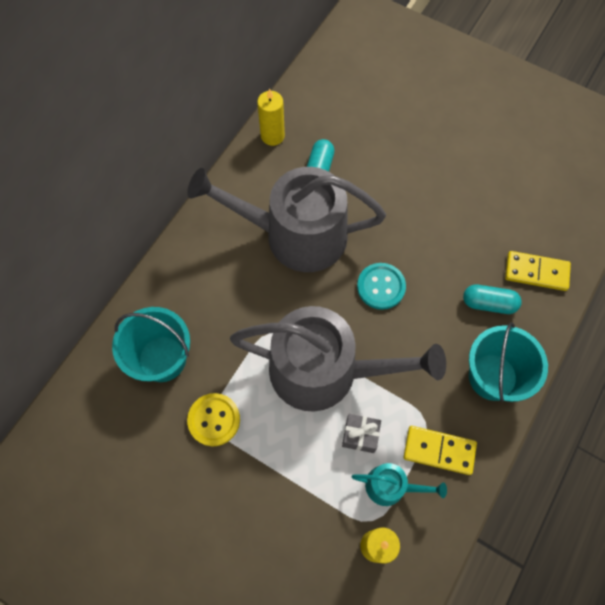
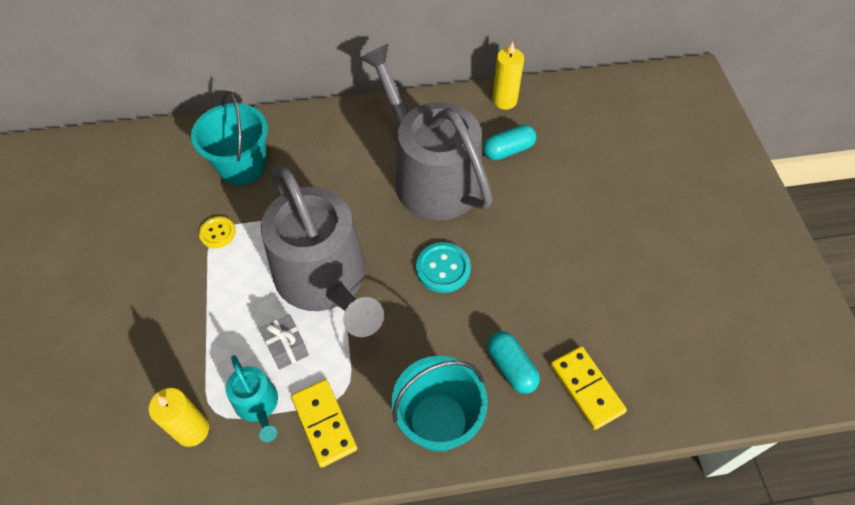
camera: 50 degrees right, 10 degrees down
(214, 420) = (217, 233): yellow button -> yellow button, size x0.67

